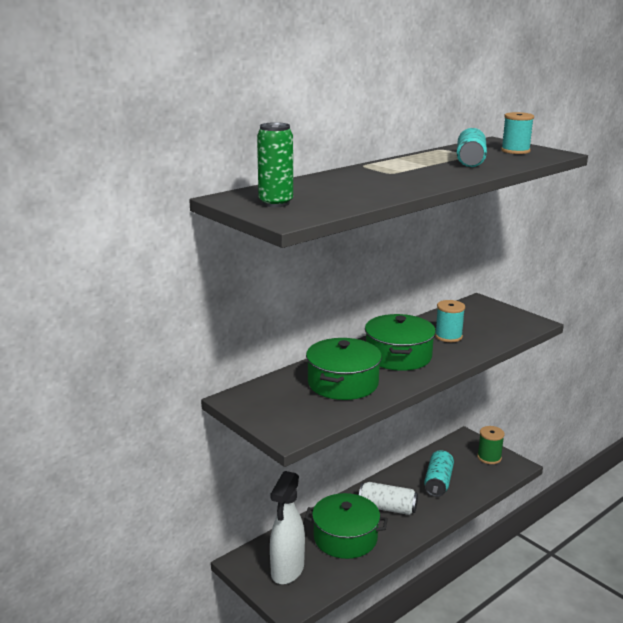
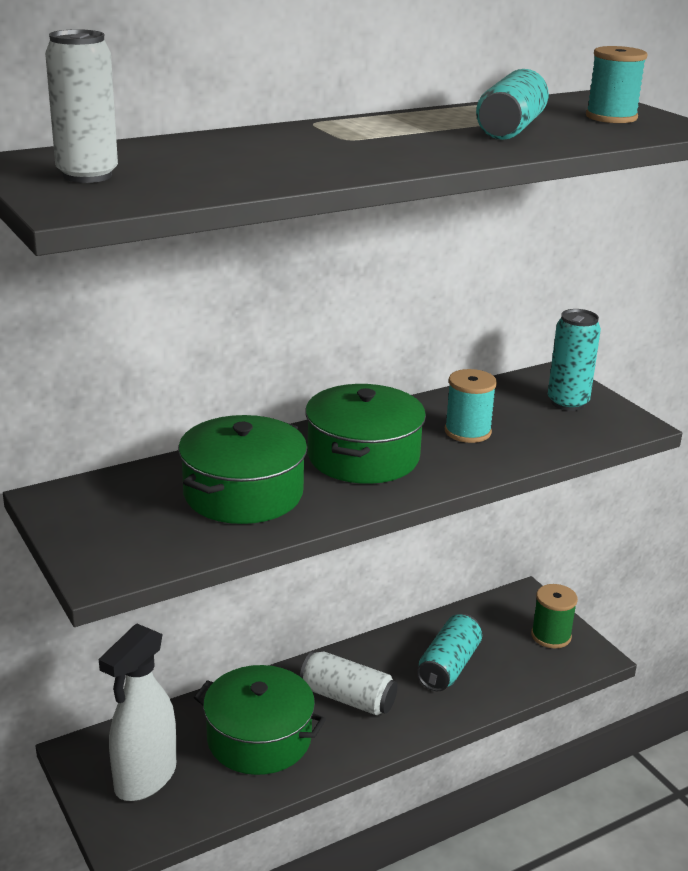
camera: 10 degrees right, 5 degrees up
(276, 203) = (87, 175): green can -> white can
(494, 315) = (567, 403): none -> turquoise can

